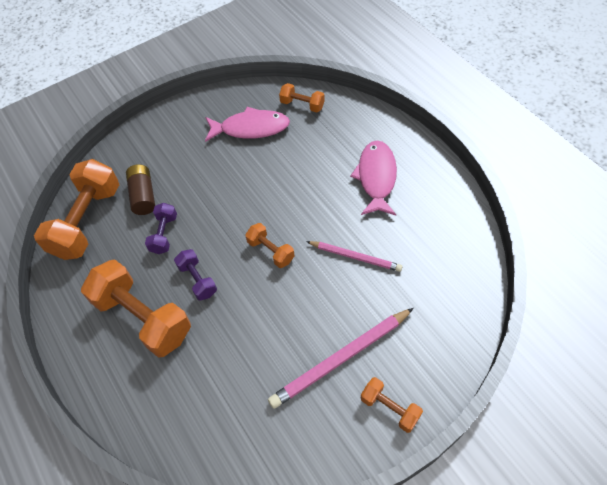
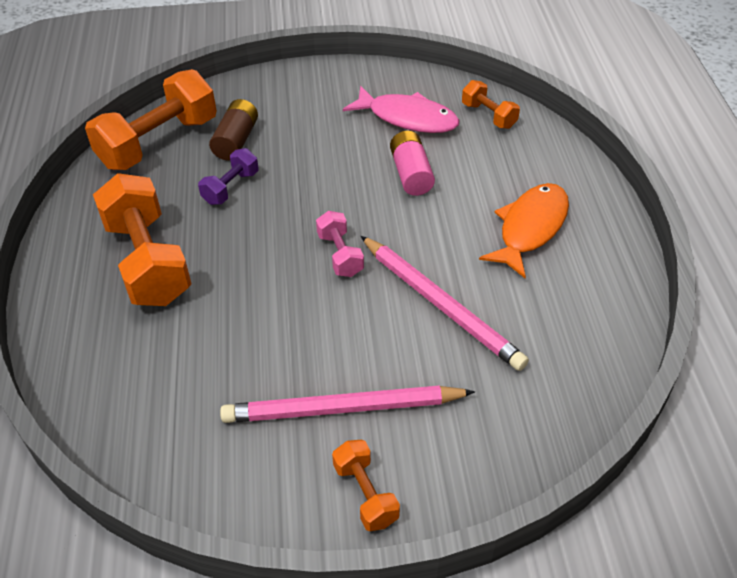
camera: 25 degrees right, 10 degrees down
(197, 280) = (234, 249): purple dumbbell -> none
(270, 251) = (340, 255): orange dumbbell -> pink dumbbell
(279, 170) = (411, 174): none -> pink battery
(355, 257) = (440, 304): pink pencil -> pink pencil, size x1.60
(376, 177) = (530, 228): pink fish -> orange fish

